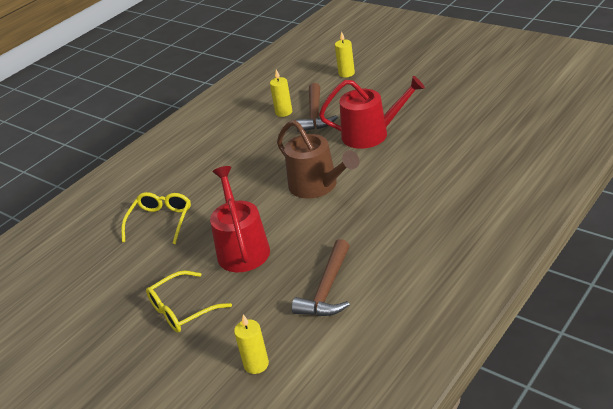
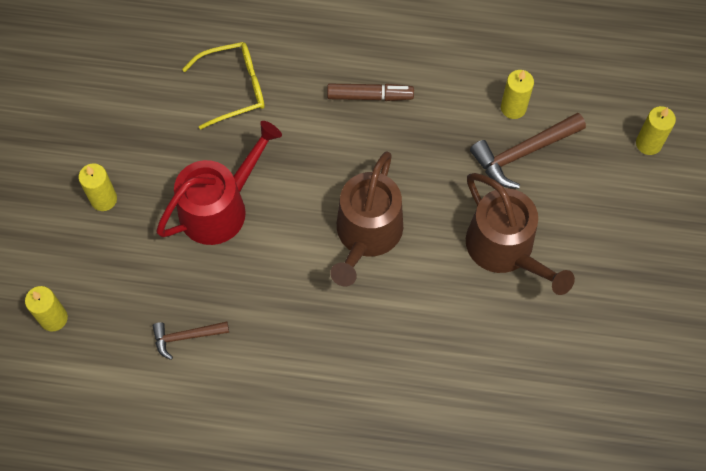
camera: 55 degrees right, 30 degrees up
(182, 310) = (104, 199): yellow glasses -> yellow candle
(224, 164) = (370, 96): none -> brown marker
(327, 289) = (186, 337): brown hammer -> brown hammer, size x0.60
(371, 134) = (505, 249): red watering can -> brown watering can

